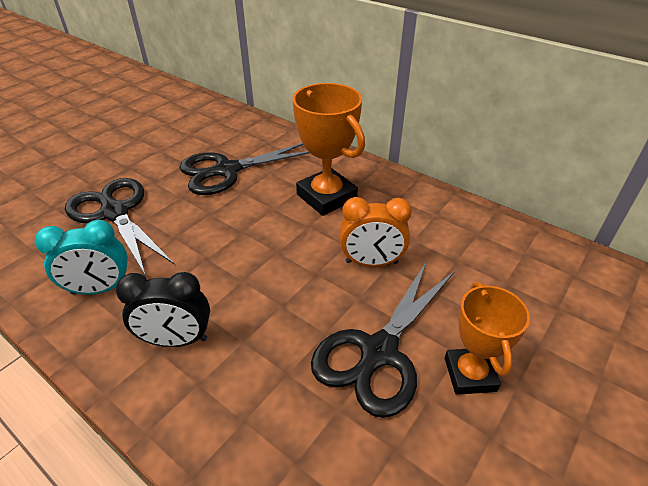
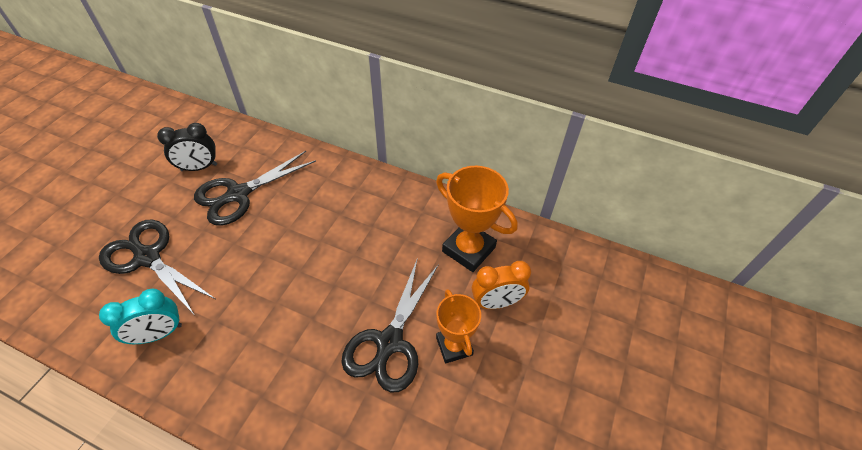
camera: 15 degrees left, 10 degrees up
(176, 340) = (235, 365): black clock -> black clock (199, 167)
(326, 197) = (331, 208): orange trophy -> orange trophy (468, 249)
(371, 262) = (375, 266): orange clock -> orange clock (496, 303)

